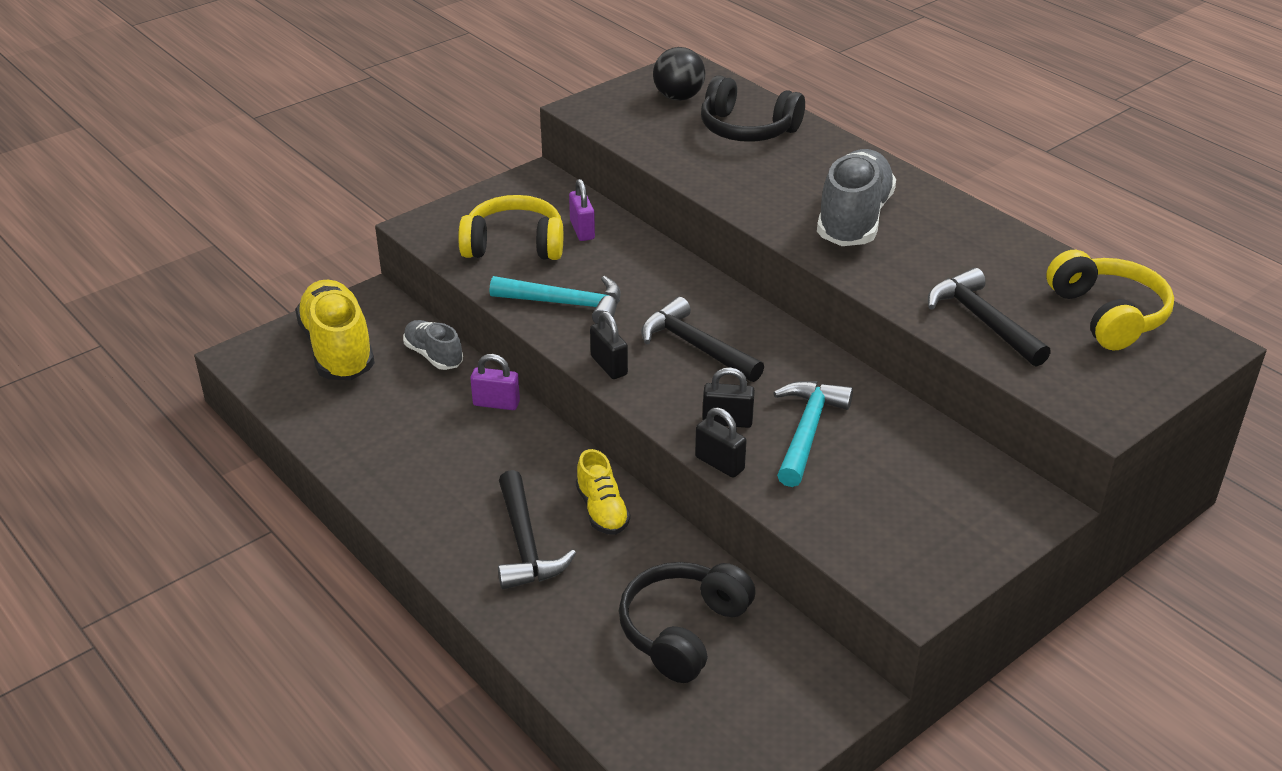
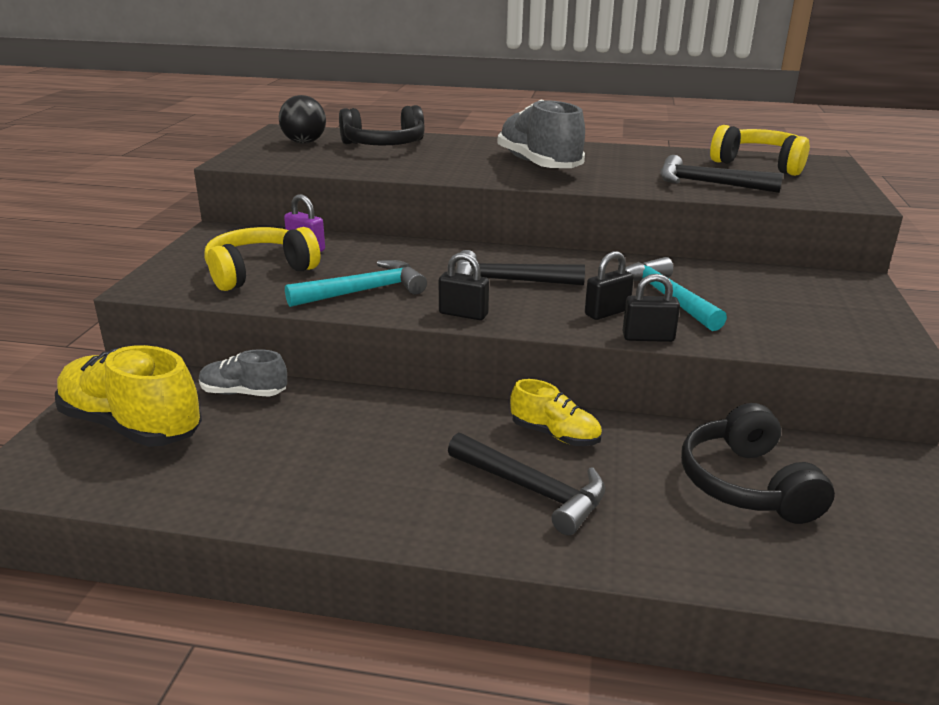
camera: 40 degrees left, 10 degrees down
(496, 403) = (353, 402): purple padlock -> none

